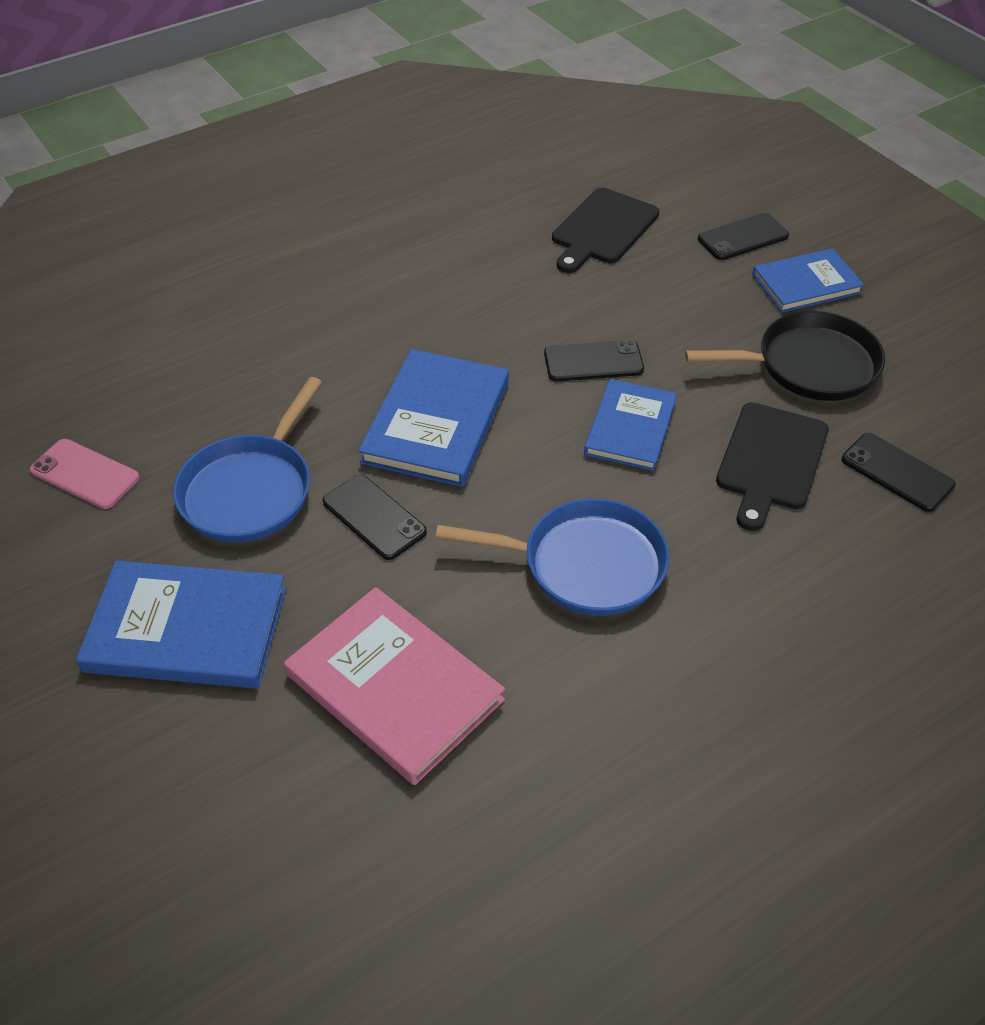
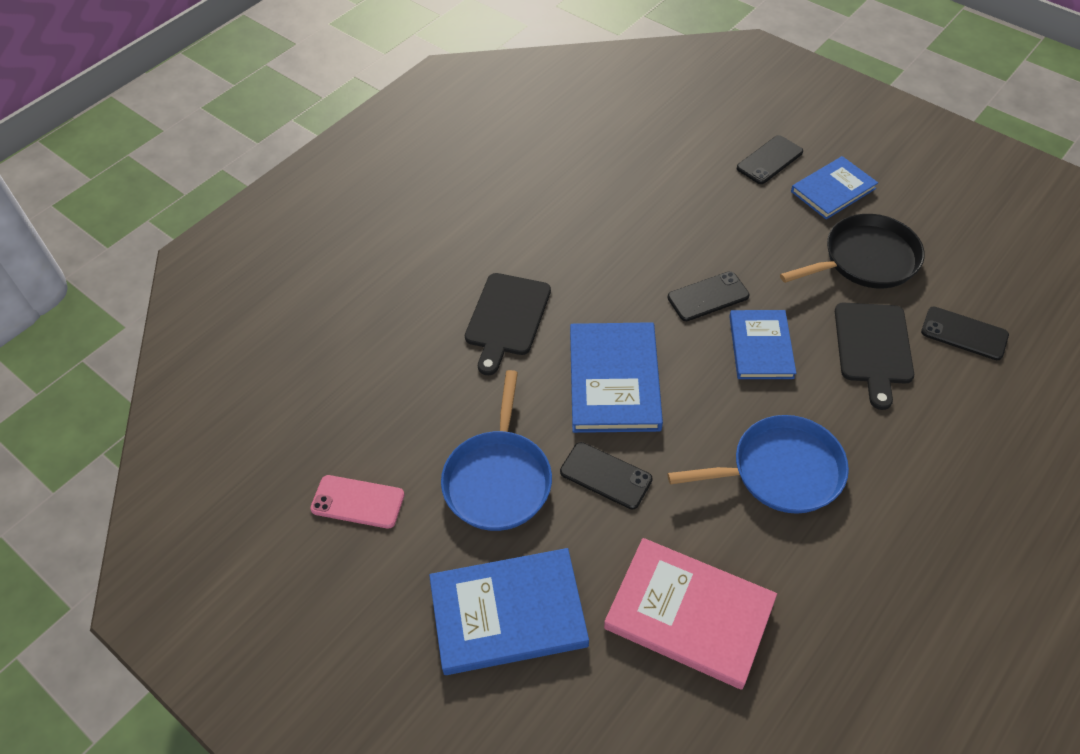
camera: 15 degrees left, 5 degrees up
(602, 229) = (661, 177): black cutting board -> black cutting board (506, 318)

